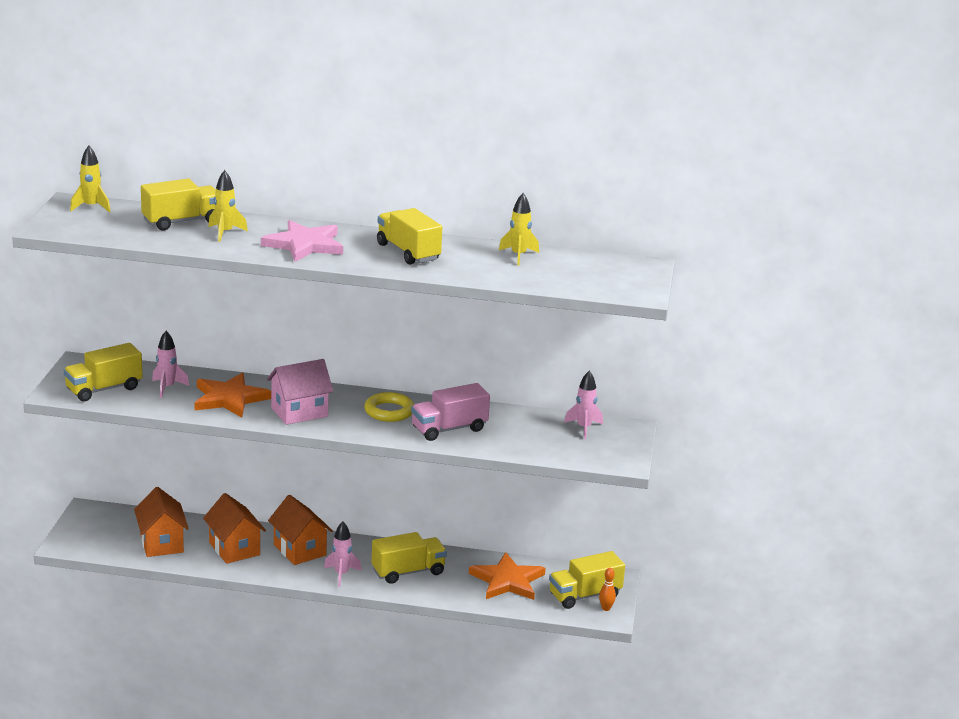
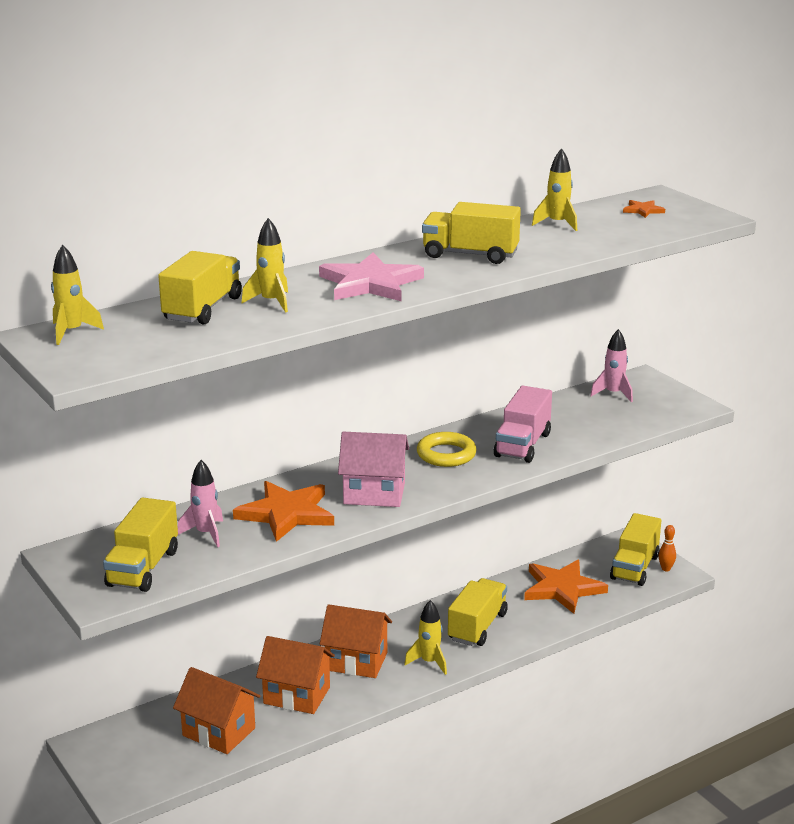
camera: 40 degrees left, 0 degrees up
(299, 412) = (374, 494): pink house -> pink house turned 75 degrees clockwise
(341, 574) = (429, 662): pink rocket -> yellow rocket
(603, 270) = (643, 210): none -> orange star

